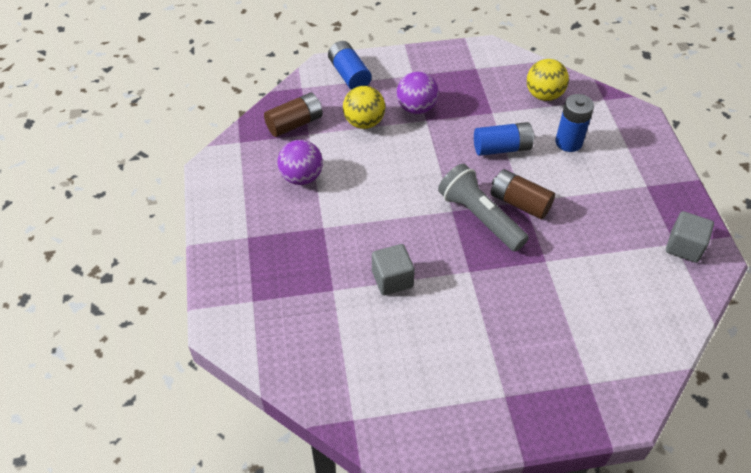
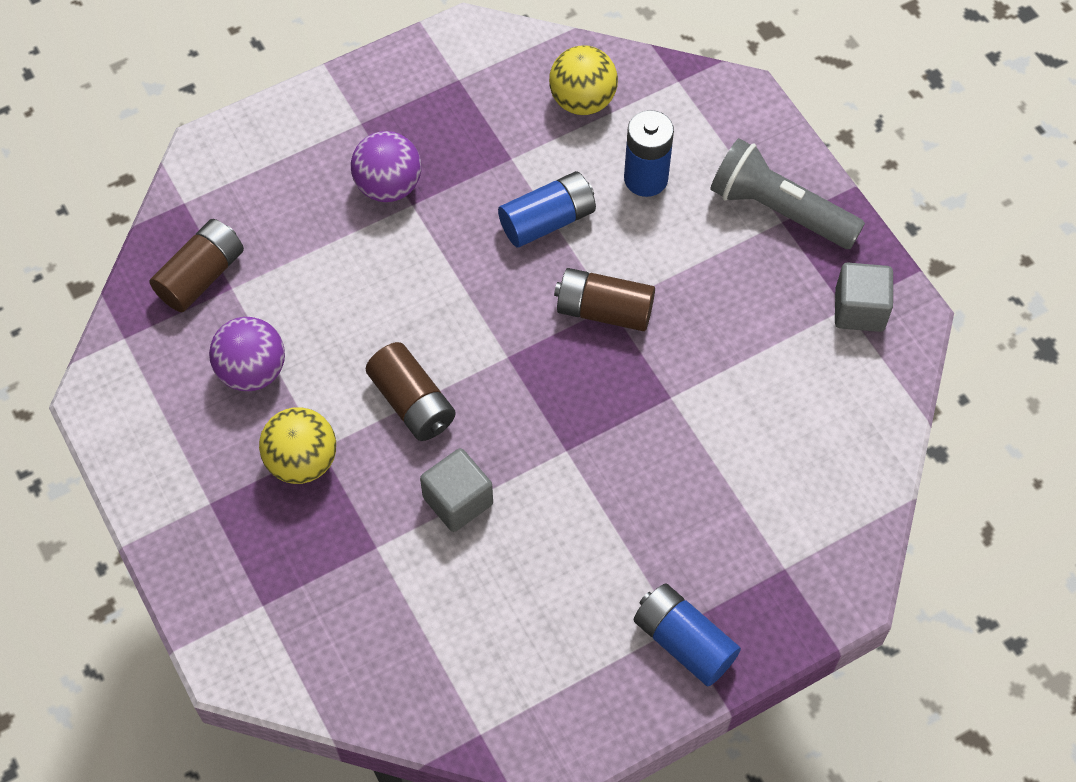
camera: 20 degrees left, 10 degrees up
(349, 75) = (255, 154): blue battery -> blue battery (684, 642)
(364, 122) = (314, 239): yellow ball -> yellow ball (302, 461)
(386, 219) = (412, 402): none -> brown battery
(480, 217) = (553, 355): grey flashlight -> grey flashlight (779, 210)

